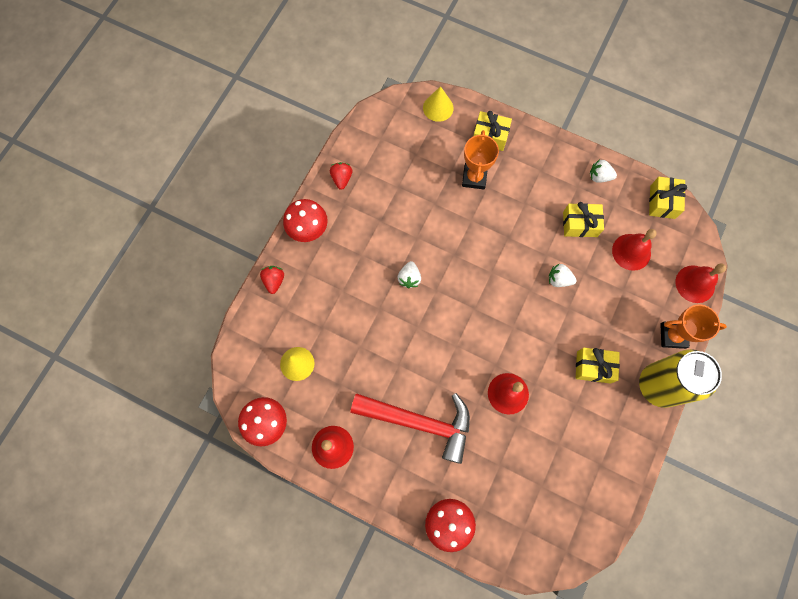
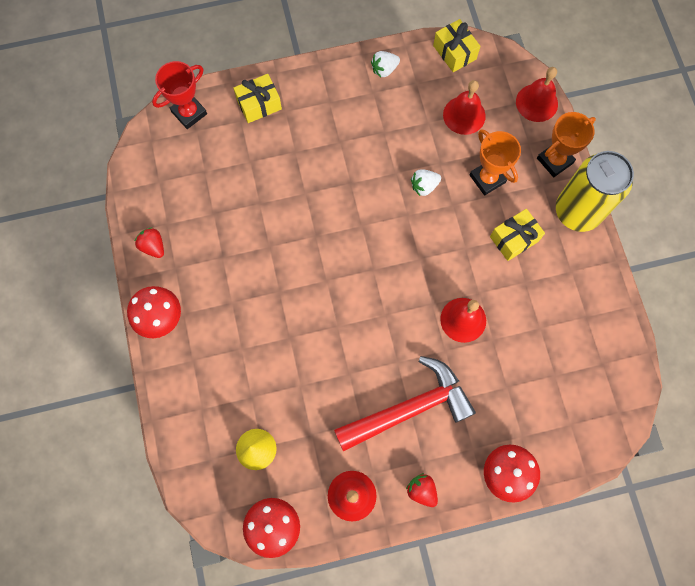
camera: 40 degrees left, 0 degrees up
(274, 281) = (169, 391): red strawberry -> red strawberry (421, 490)
(409, 278) = (293, 288): white strawberry -> none
(438, 108) = (189, 113): yellow cone -> red trophy
(474, 178) = (276, 152): orange trophy -> orange trophy (487, 178)
(580, 224) = (402, 124): yellow gift -> none

